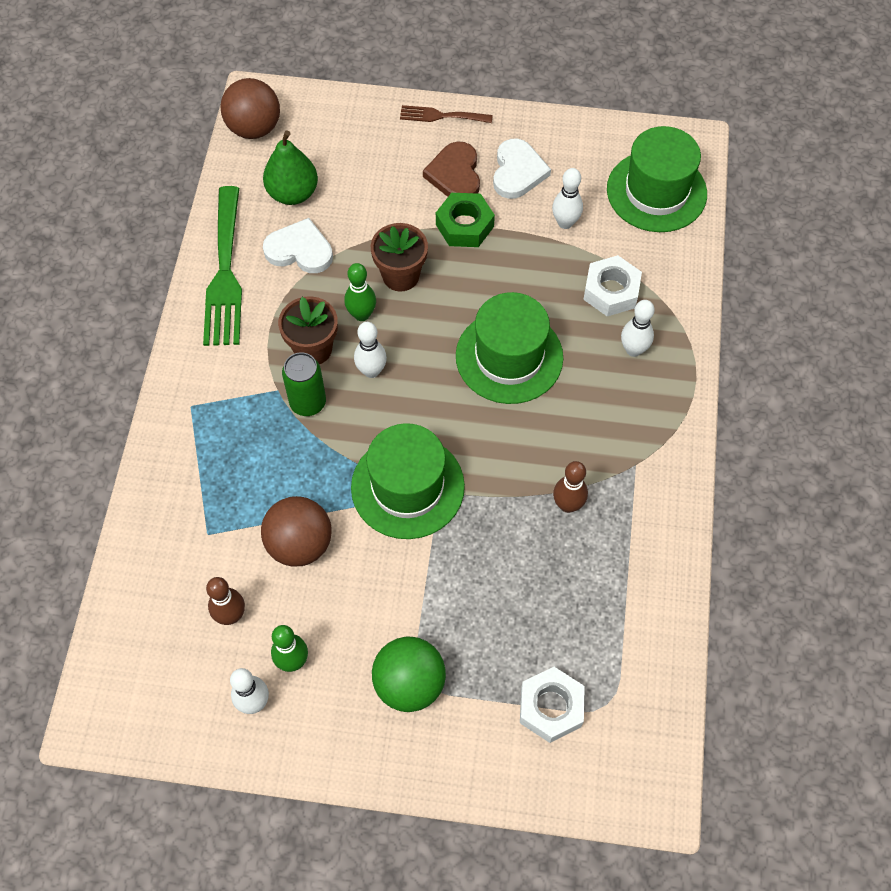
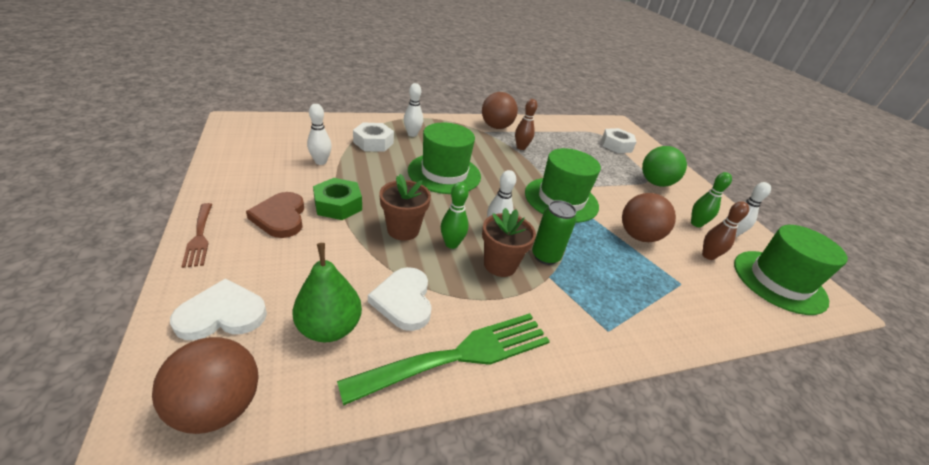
camera: 120 degrees left, 25 degrees down
(455, 174) = (280, 217): brown heart -> brown heart turned 105 degrees clockwise
(517, 172) = (272, 186): white heart -> white heart (222, 314)
(650, 497) = (496, 127): none -> brown ball
(656, 191) = (282, 131): green hat -> green hat (779, 281)

